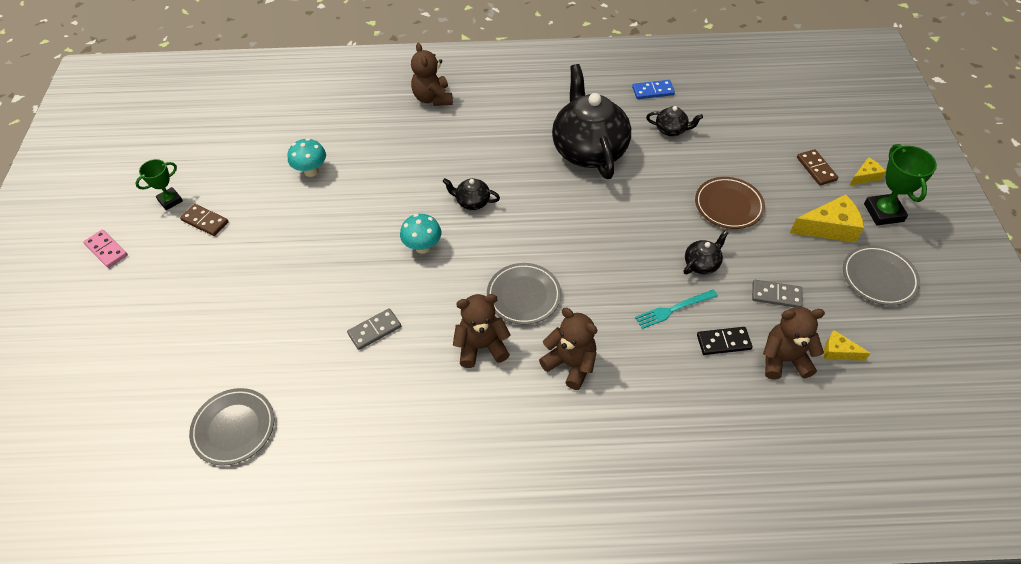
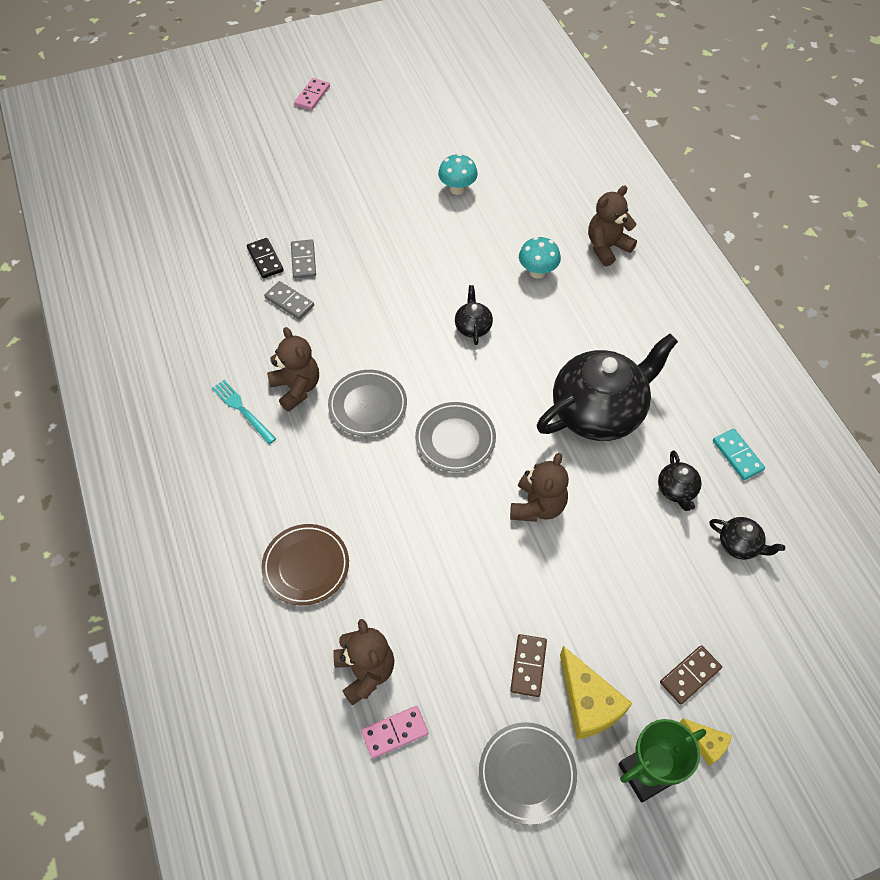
camera: 70 degrees right, 5 degrees up
(170, 200) = (380, 110): green trophy -> none
(205, 221) = (366, 142): brown domino -> brown domino (528, 666)
(234, 428) = (168, 245): grey plate -> grey plate (455, 439)
(423, 247) = (398, 305): turquoise mushroom -> turquoise mushroom (537, 272)
(570, 364) = (298, 467): brown teddy bear -> brown teddy bear (537, 506)
(653, 91) = (737, 455): blue domino -> turquoise domino
(673, 309) = (397, 546): turquoise fork -> turquoise fork (242, 410)
(701, 264) = (472, 563): black teapot -> black teapot (739, 545)
(723, 342) = (369, 605): black domino -> black domino (265, 259)
(728, 205) = (576, 577): brown plate -> brown plate (306, 566)
(776, 295) = (455, 652): grey domino -> grey domino (303, 260)
(838, 352) = (395, 732): yellow cheese -> pink domino

